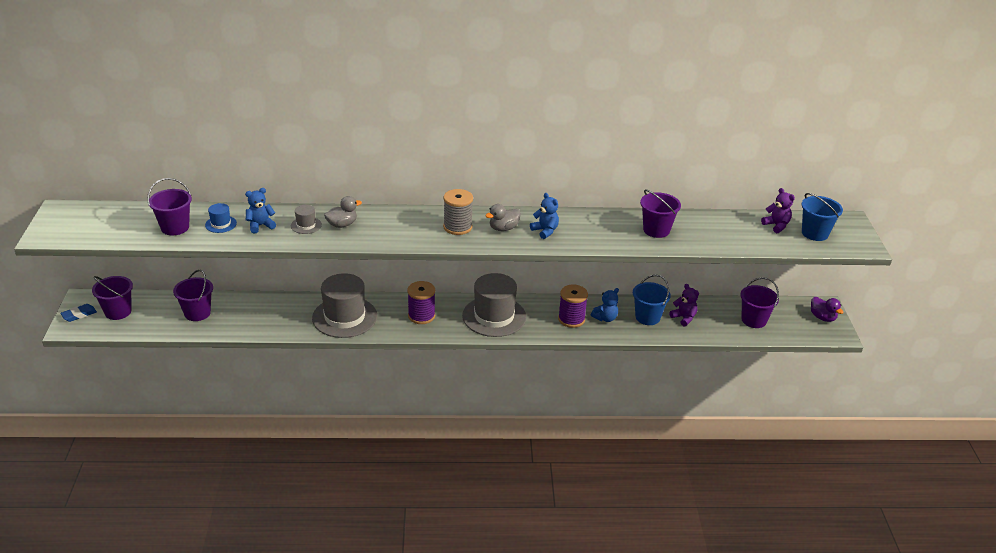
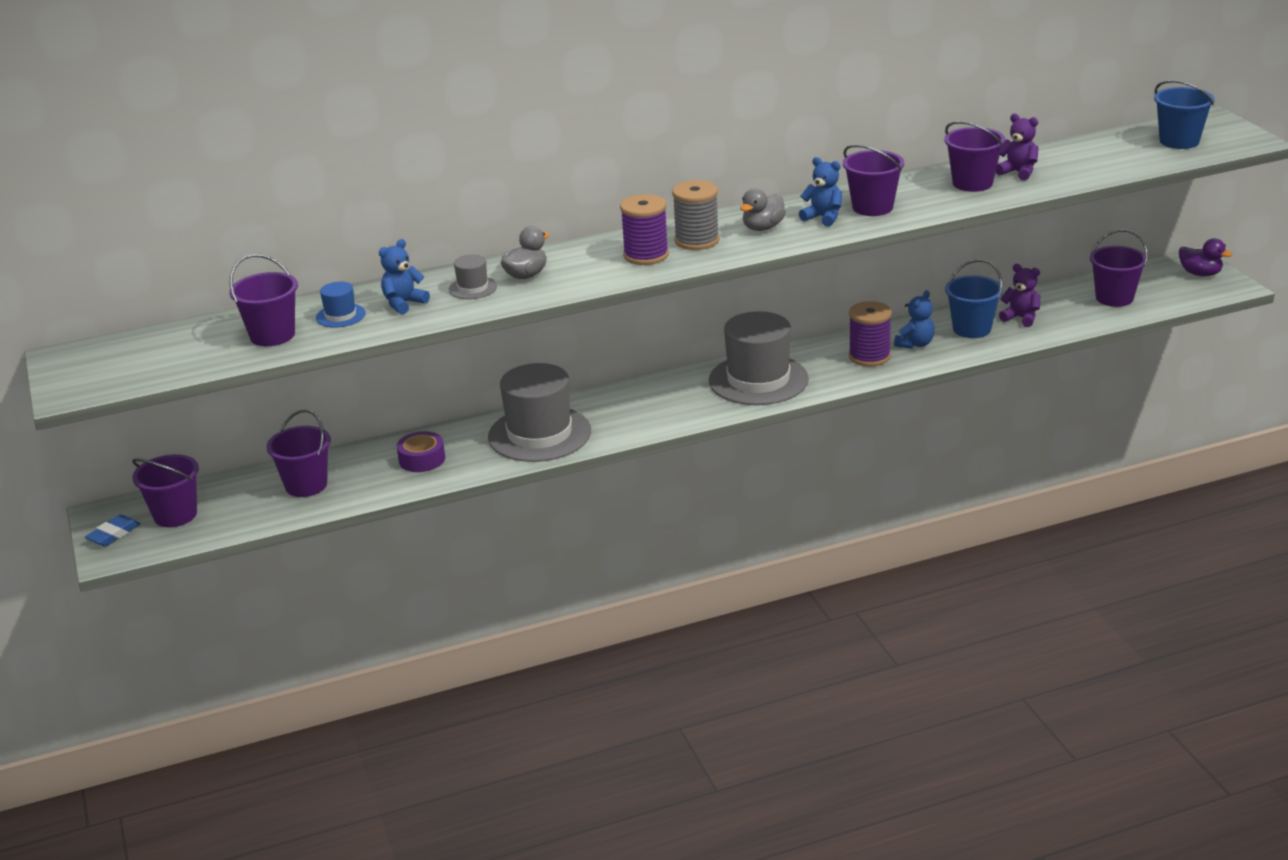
camera: 15 degrees left, 5 degrees down
(269, 314) = (422, 459): none -> purple tape
(421, 316) = (652, 405): purple spool -> purple spool (646, 255)
(580, 231) = (872, 207): none -> purple bucket
(776, 225) = (1124, 144): purple teddy bear -> purple teddy bear (1018, 172)

